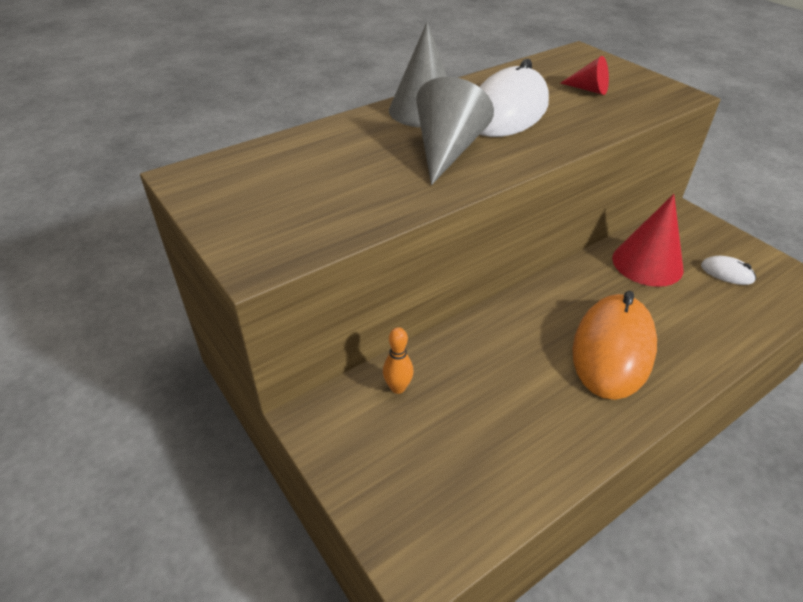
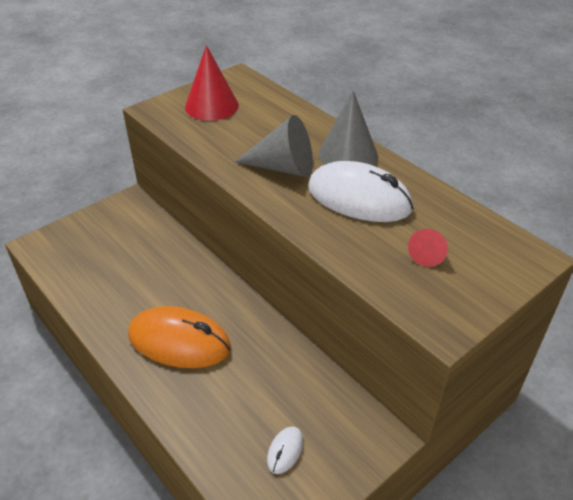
camera: 85 degrees right, 0 degrees up
(398, 388) = (150, 230): orange bowling pin -> none
(647, 263) = (292, 383): red cone -> red cone (211, 106)

